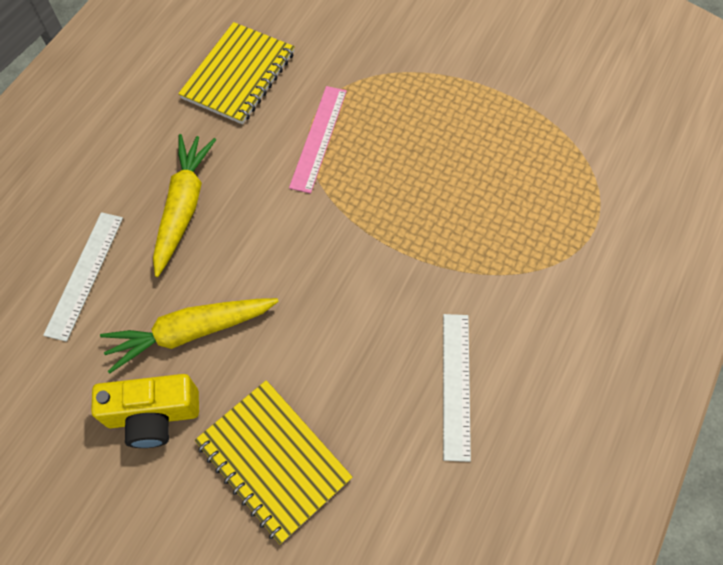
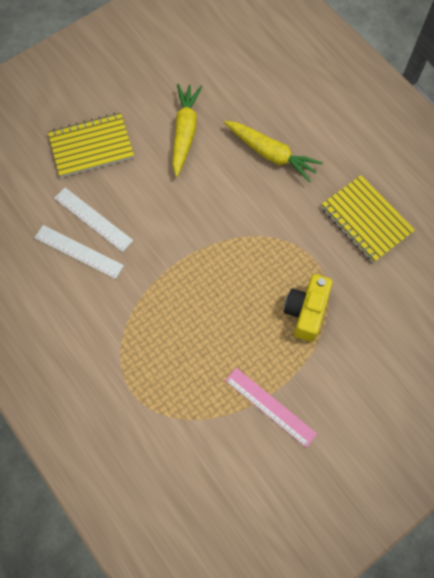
camera: 115 degrees right, 5 degrees up
(84, 274) = (249, 93): white ruler -> white ruler (93, 219)
(153, 415) = (147, 102): yellow camera -> yellow camera (306, 311)
(318, 138) = (288, 249): pink ruler -> pink ruler (270, 406)

